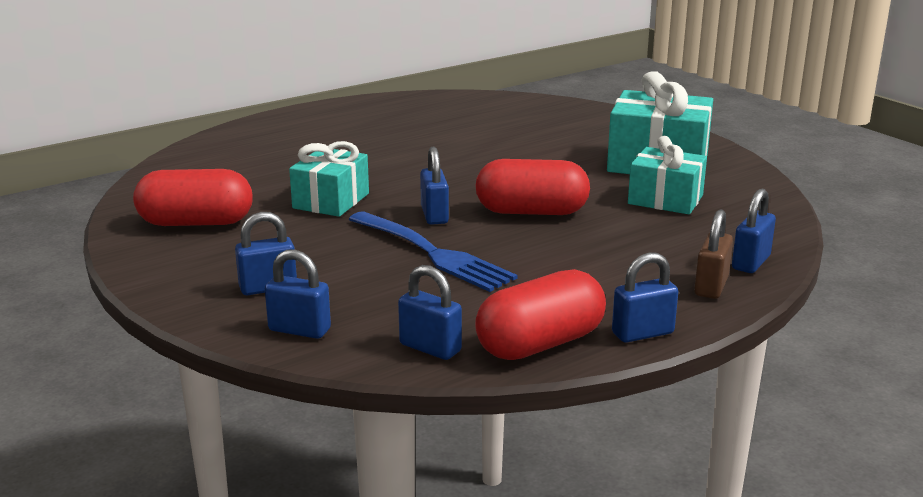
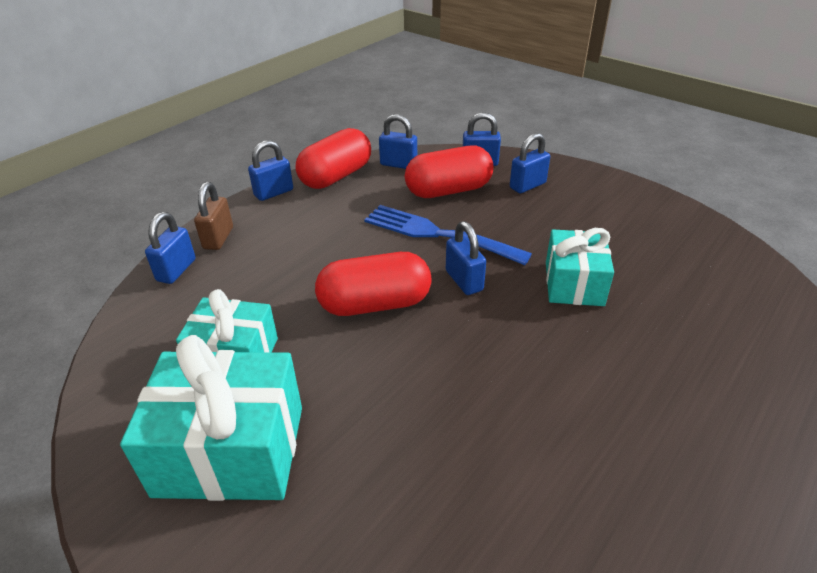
camera: 165 degrees right, 15 degrees up
(196, 223) = (652, 233): red capsule -> red capsule (448, 190)

